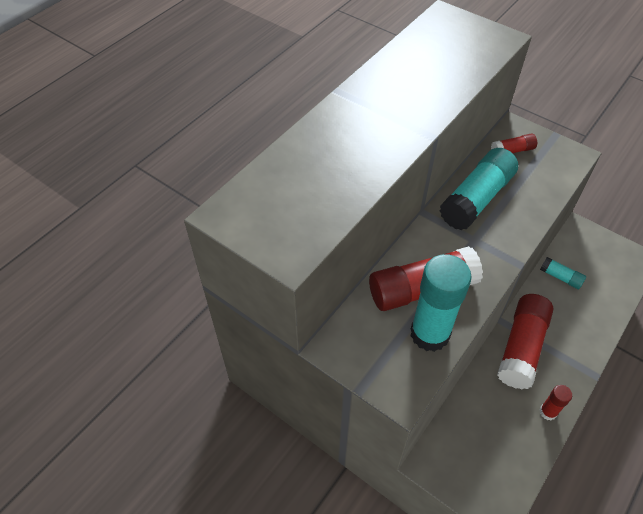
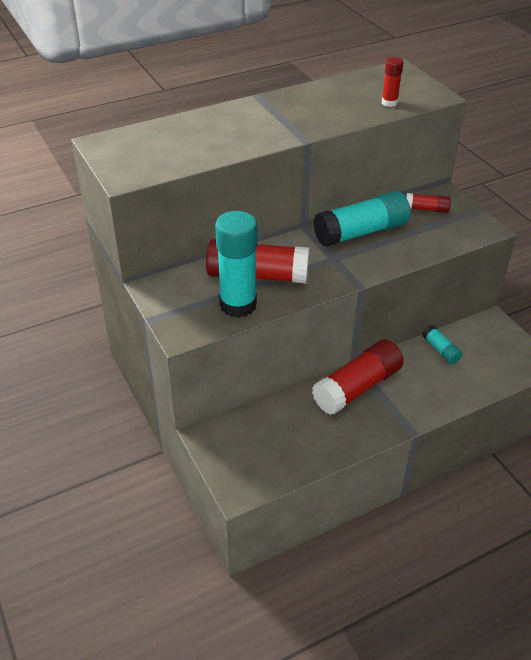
camera: 25 degrees right, 10 degrees down
(548, 412) = (343, 441): red glue stick -> red glue stick (389, 103)

